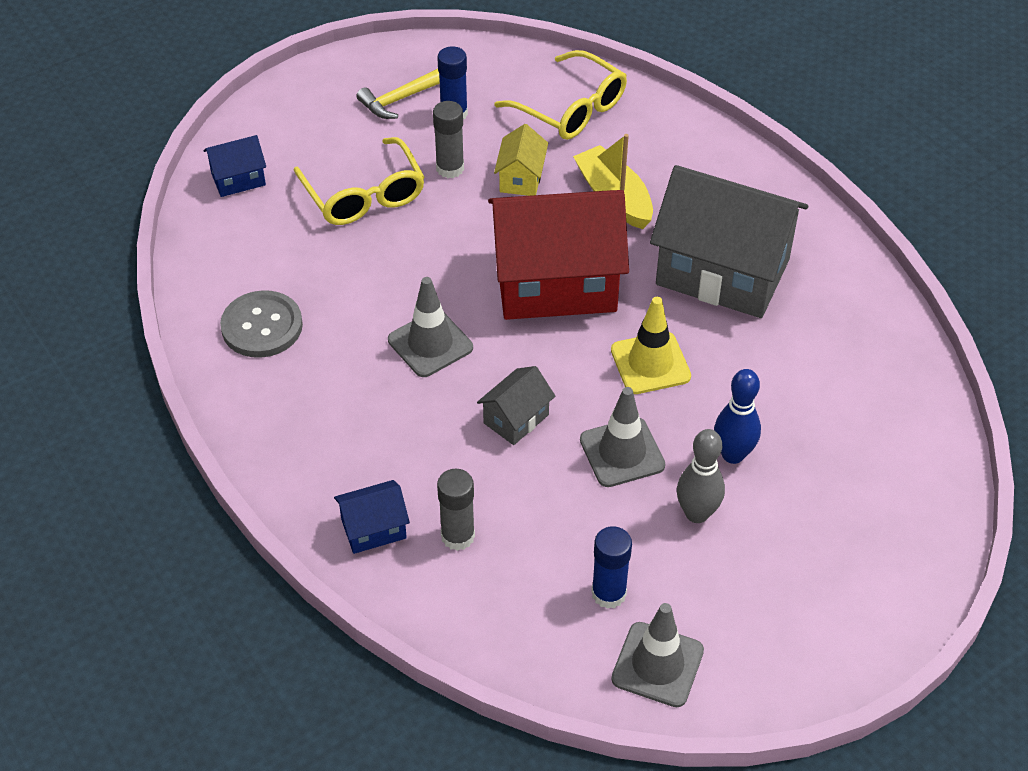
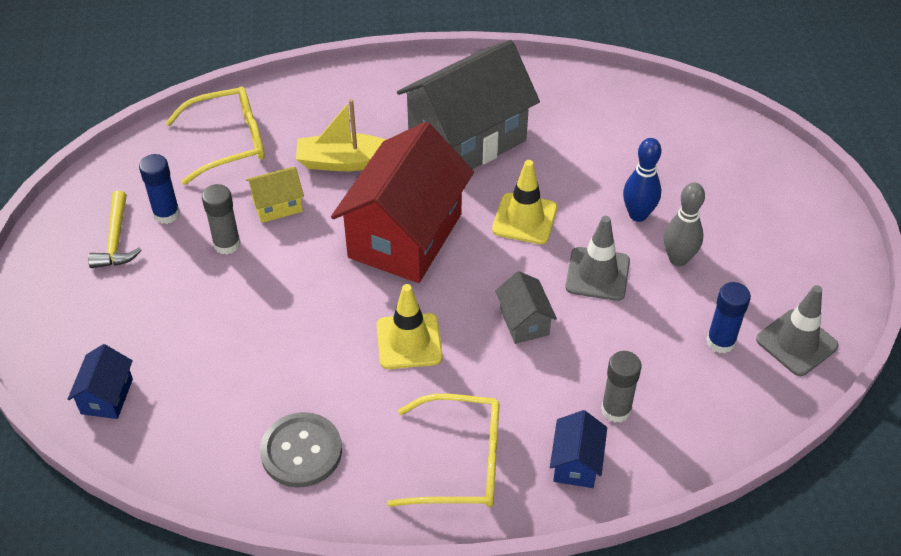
camera: 60 degrees left, 0 degrees up
(364, 195) = (207, 314): yellow glasses -> yellow glasses (461, 462)
(430, 344) = (409, 341): grey traffic cone -> yellow traffic cone
(521, 178) = (277, 205): yellow house -> yellow house turned 60 degrees counterclockwise

